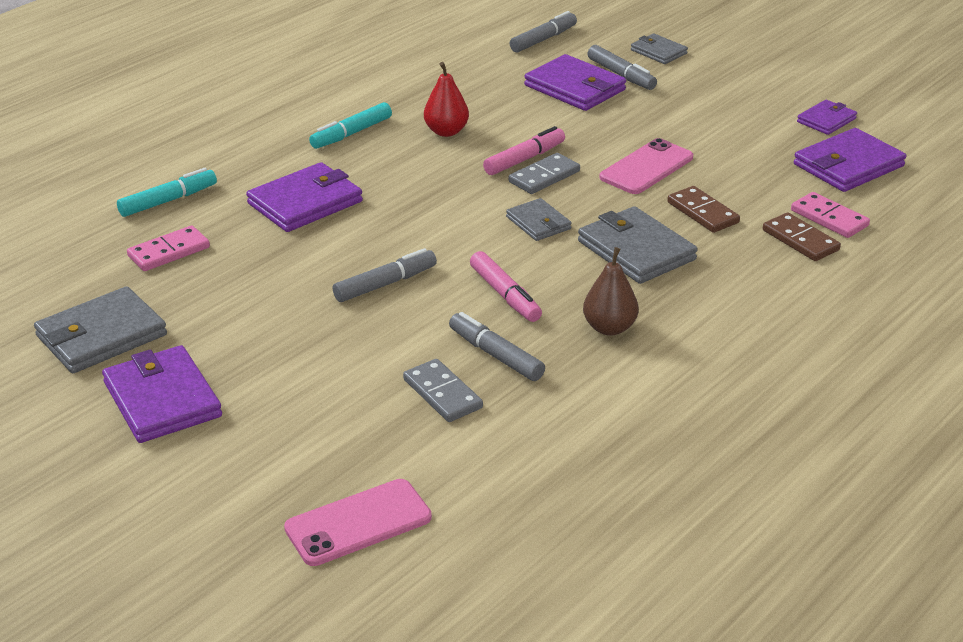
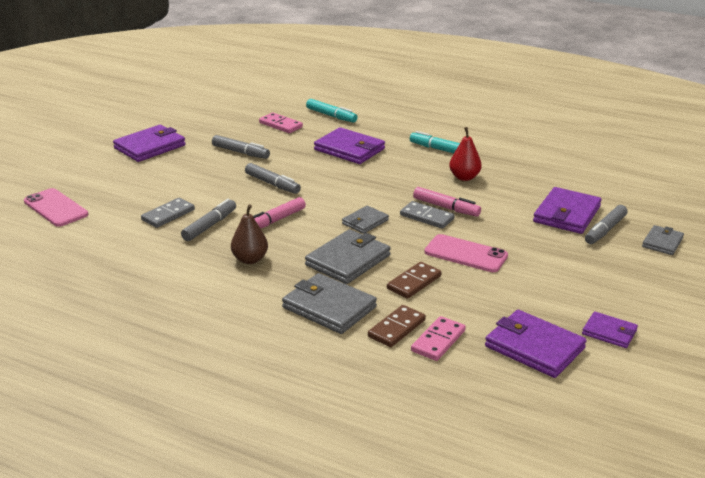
camera: 75 degrees right, 5 degrees down
(101, 336) = (199, 124): grey wallet -> grey wallet (329, 307)
(543, 39) = (634, 194): grey marker -> grey marker (240, 152)

